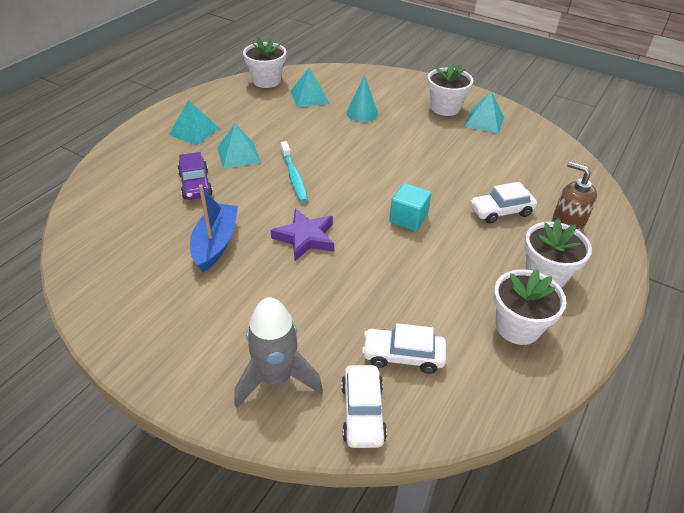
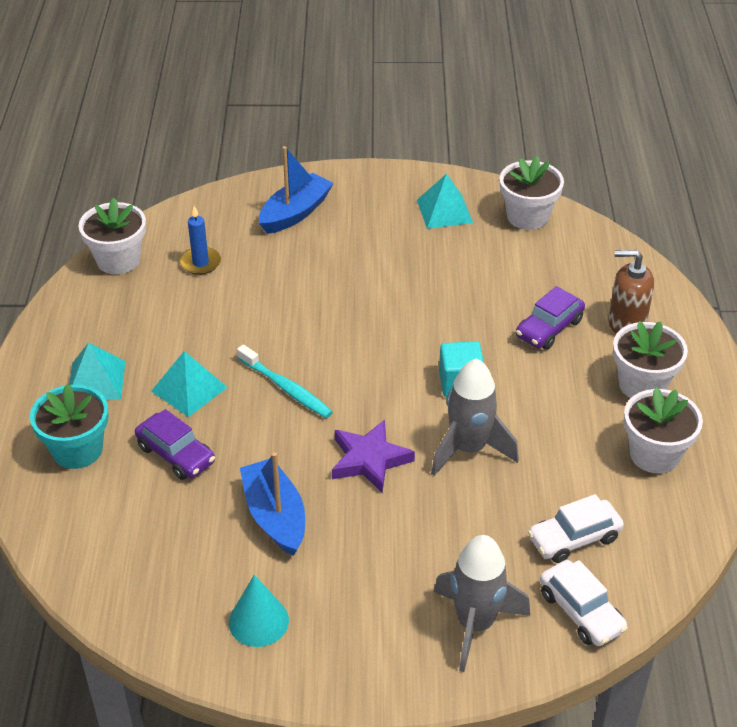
camera: 30 degrees left, 0 degrees up
(147, 160) = (77, 450): none -> turquoise flower pot
(309, 97) = (200, 263): turquoise pyramid -> blue candle
(362, 113) = (289, 259): turquoise cone -> turquoise cone (258, 621)
(378, 260) = (469, 449): none -> grey rocket
(388, 92) = (295, 213): none -> blue boat
(445, 108) = (384, 209): white flower pot -> white flower pot (527, 216)
(501, 211) = (549, 328): white car -> purple car

